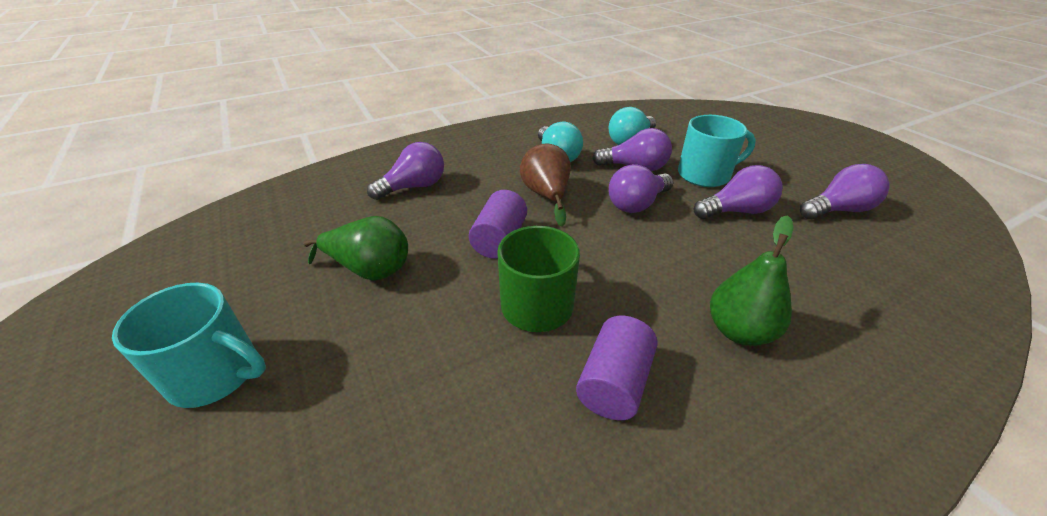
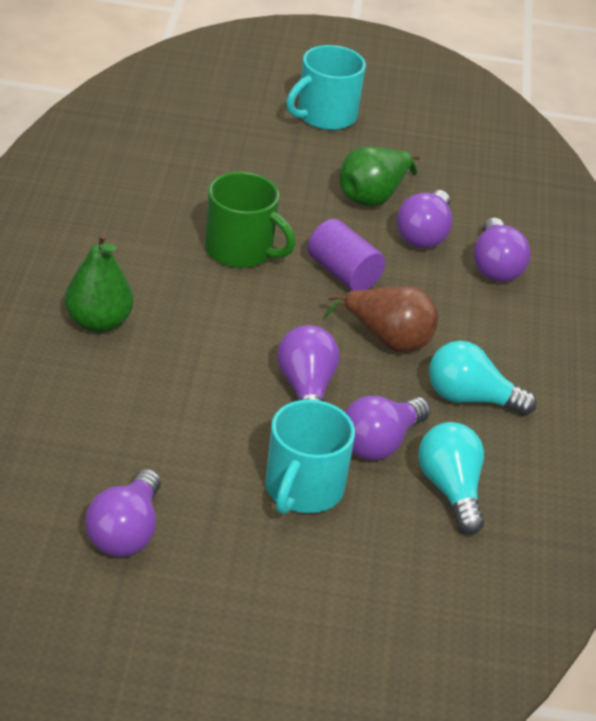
camera: 120 degrees right, 0 degrees up
(614, 383) = (135, 241): purple cylinder -> none
(736, 211) = (215, 450): purple light bulb -> purple light bulb (424, 234)

